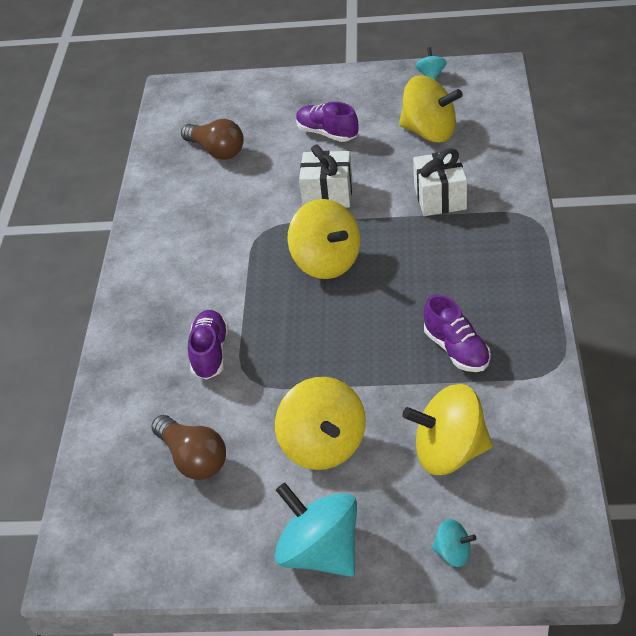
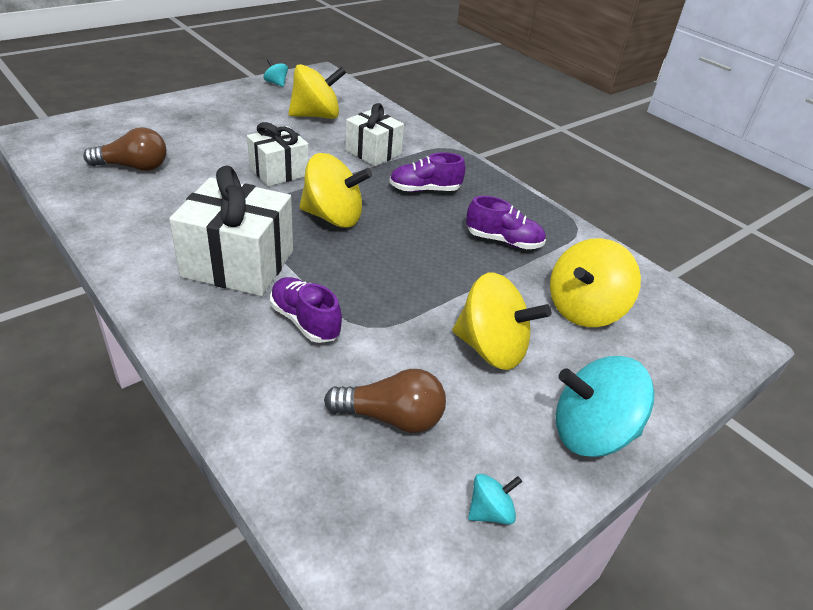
camera: 50 degrees left, 5 degrees down
(210, 280) = (238, 263): none -> white gift
(327, 133) = (230, 133): purple shoe -> purple shoe (424, 190)
(453, 553) = (675, 377): turquoise spinning top -> turquoise spinning top (490, 511)

